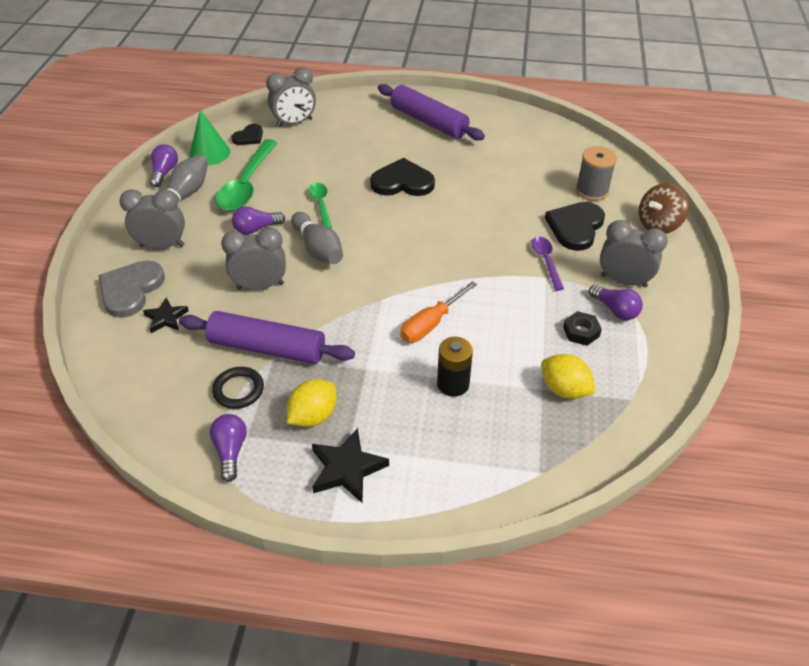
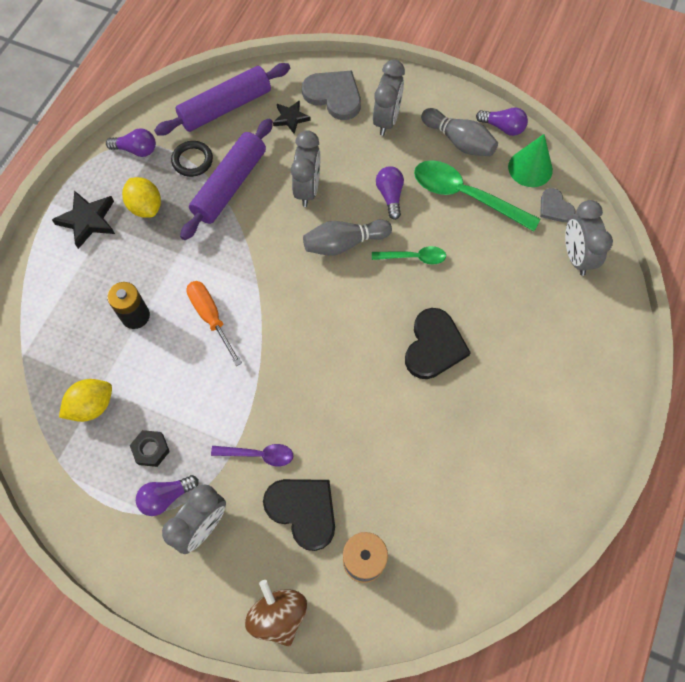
camera: 105 degrees right, 20 degrees up
(249, 137) = (555, 207): black heart -> grey heart
(428, 122) = (553, 408): purple rolling pin -> purple rolling pin (225, 107)

